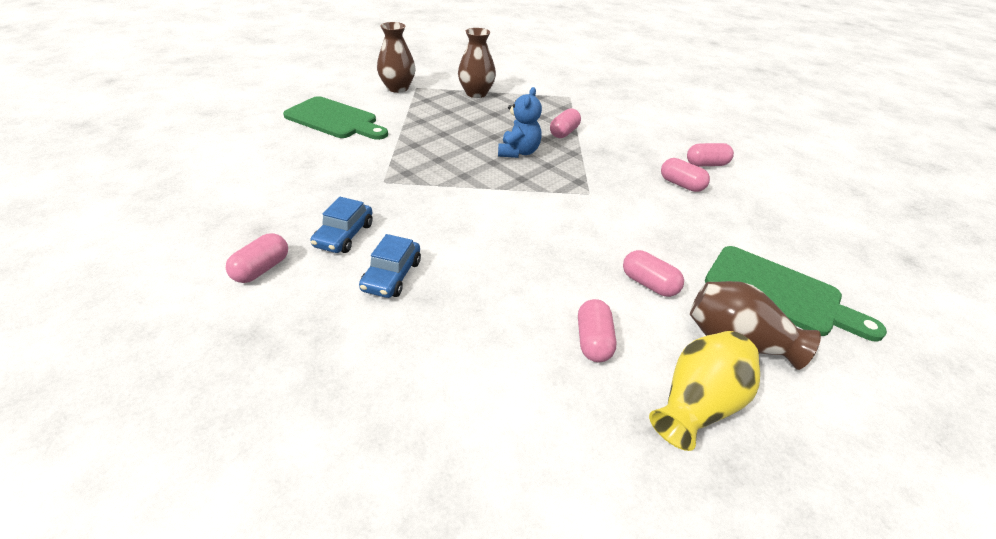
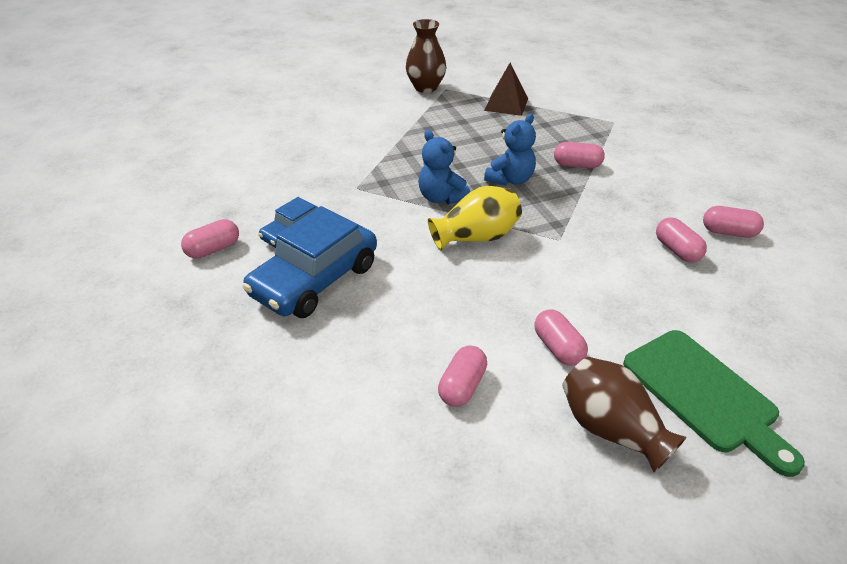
camera: 25 degrees right, 0 degrees up
(334, 120) = (345, 115): green cutting board -> none
(392, 276) = (314, 280): blue car -> blue car, size x1.85
(468, 177) = (441, 197): none -> blue teddy bear
(476, 93) = (506, 104): brown vase -> brown pyramid
(564, 132) = (577, 165): pink capsule -> pink capsule turned 45 degrees clockwise
(697, 404) = (525, 472): yellow vase -> yellow vase (476, 237)

